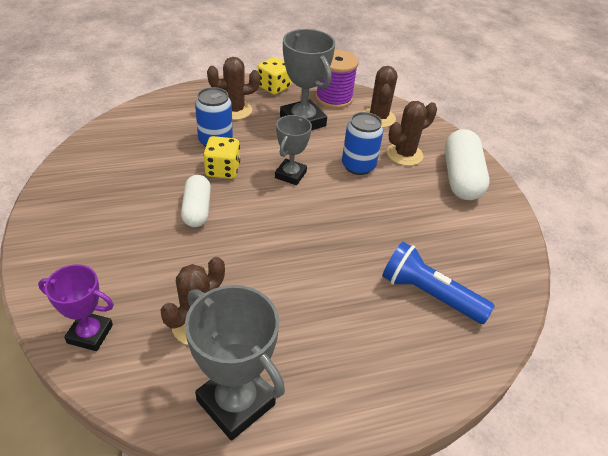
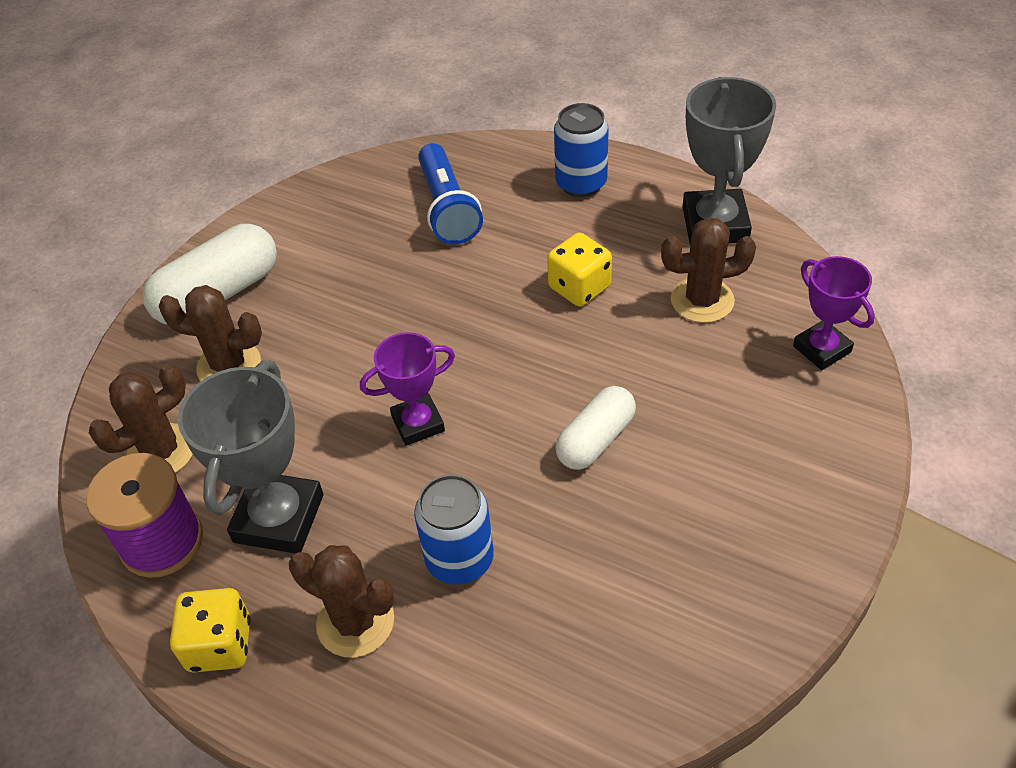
camera: 130 degrees left, 5 degrees up
(222, 170) = (502, 489): yellow dice -> yellow dice (579, 287)
(290, 175) = (418, 423): grey trophy -> purple trophy
(358, 166) = (313, 384): blue can -> blue can (581, 183)

